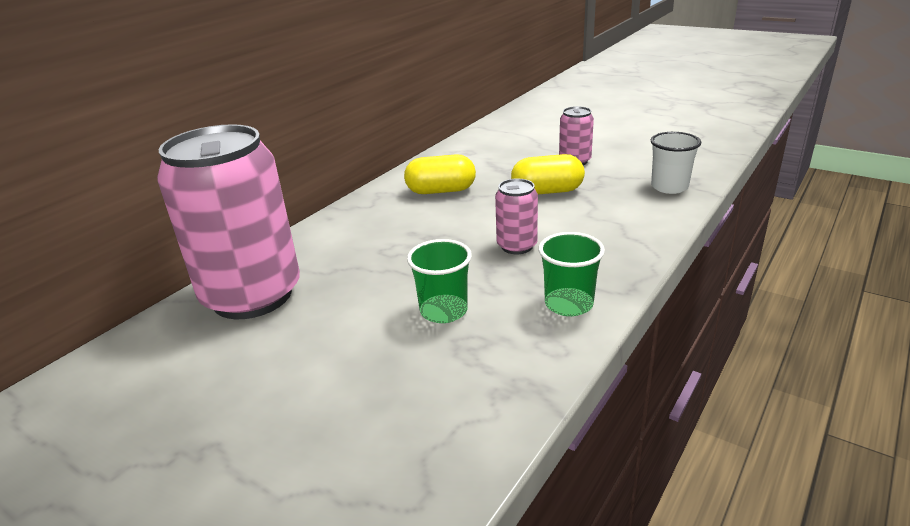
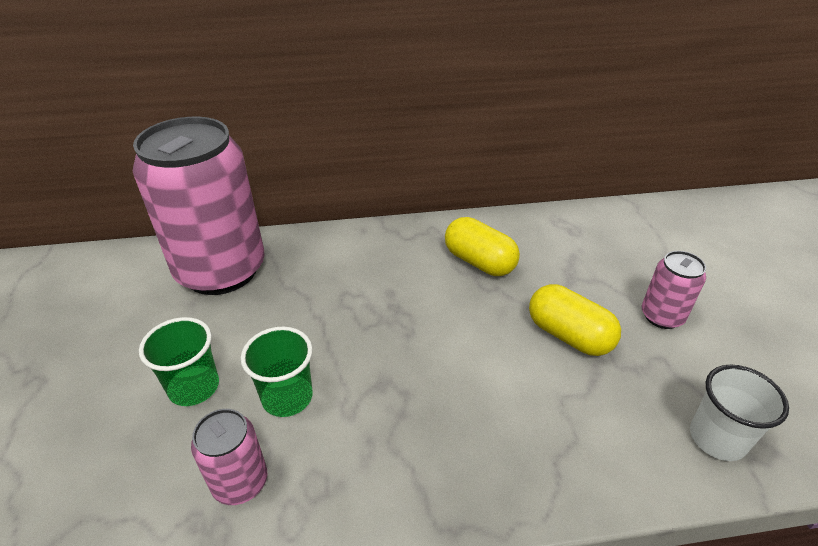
camera: 45 degrees right, 10 degrees up
(516, 246) = (439, 379): pink can -> pink can (240, 482)
(568, 304) = (373, 488): green cup -> green cup (194, 387)

